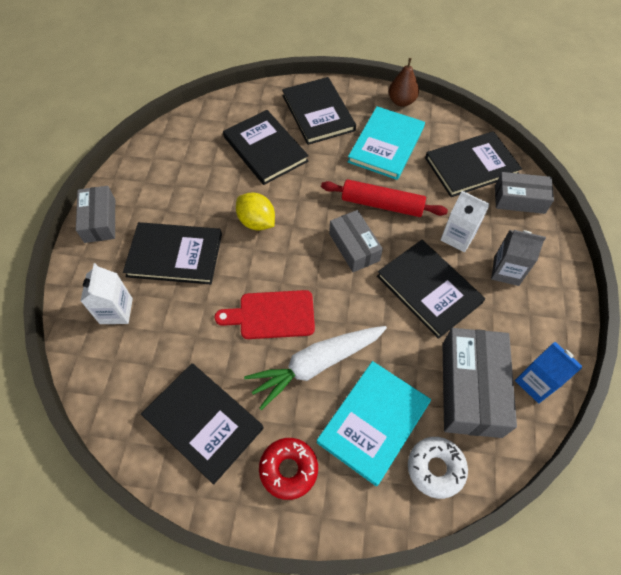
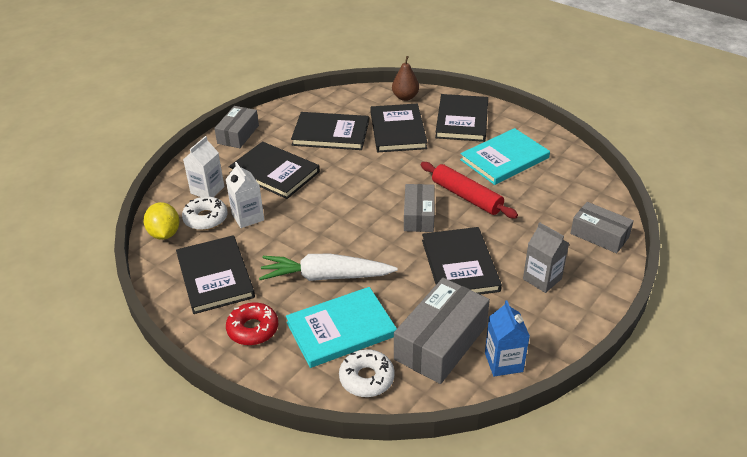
camera: 30 degrees right, 20 degrees down
(140, 350) = (205, 218): none -> white donut
(256, 222) = (353, 173): yellow lemon -> yellow lemon (164, 234)
(272, 315) = (317, 234): red cutting board -> none
(401, 101) = (544, 134): brown pear -> brown pear (405, 97)
(458, 237) = (516, 241): white carton -> white carton (248, 217)
(471, 166) = (572, 197): black book -> black book (330, 134)

